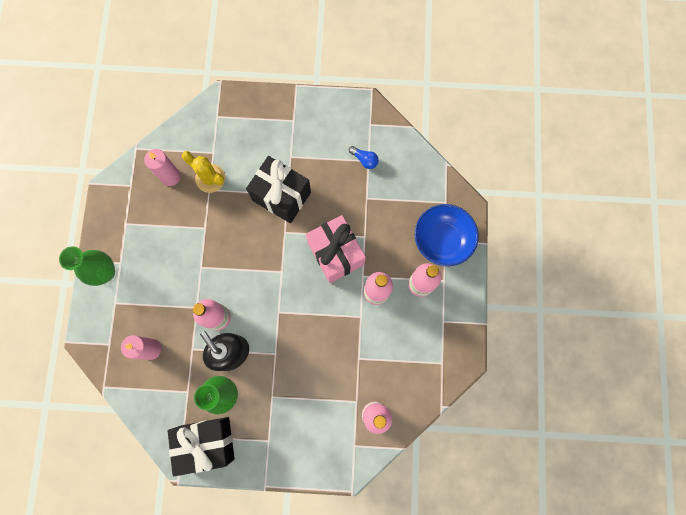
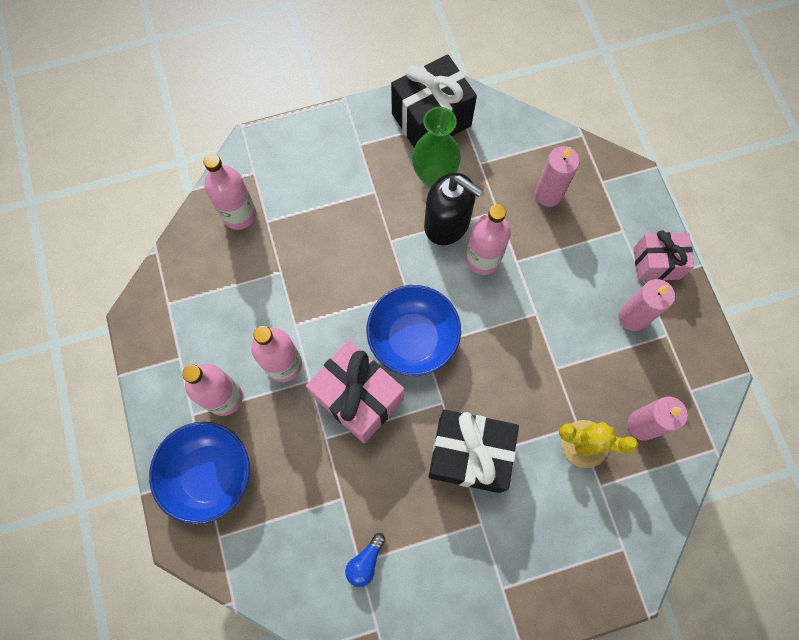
camera: 160 degrees right, 5 degrees down
(105, 272) = (656, 263): green vase -> pink gift
(141, 242) = (632, 317): none -> pink candle
(287, 279) = (413, 338): none -> blue bowl
(364, 160) = (365, 562): blue light bulb -> blue light bulb turned 75 degrees counterclockwise

